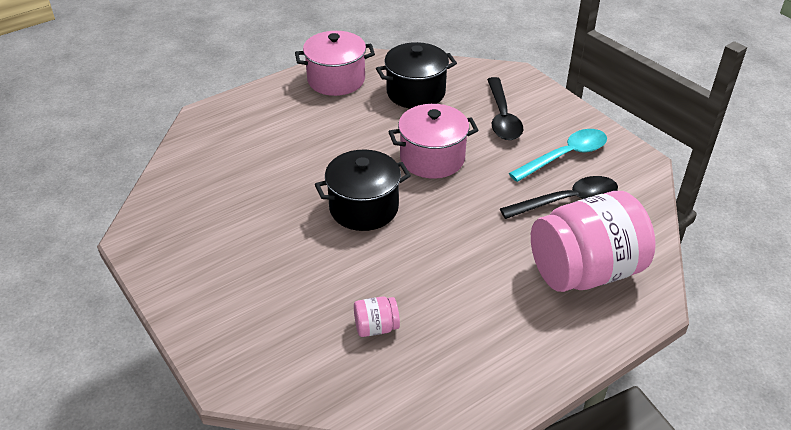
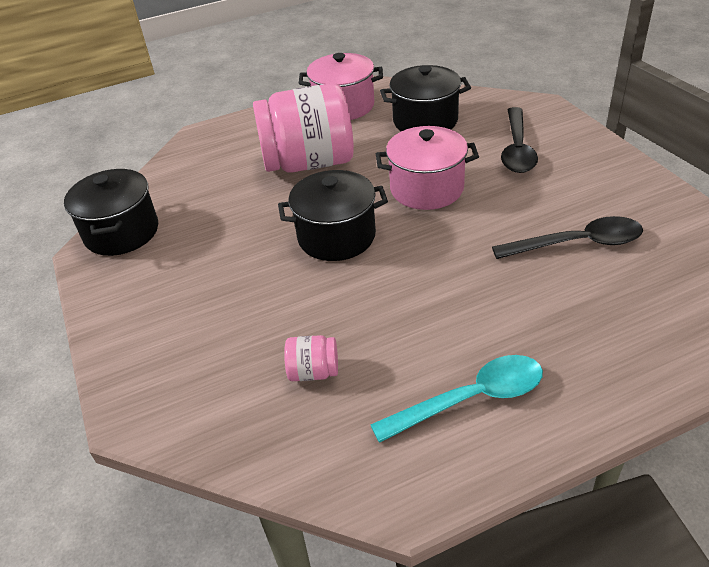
camera: 15 degrees right, 0 degrees up
(160, 217) = (122, 232): none -> black pot
(565, 156) = (584, 194): turquoise spoon -> turquoise spoon (470, 399)
(585, 271) = (585, 328): pink jar -> pink jar (309, 163)

